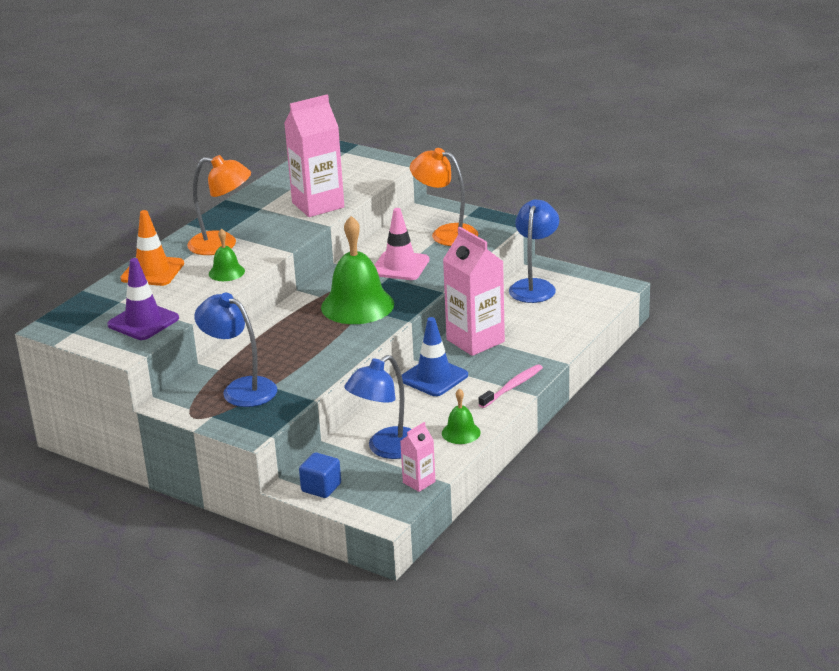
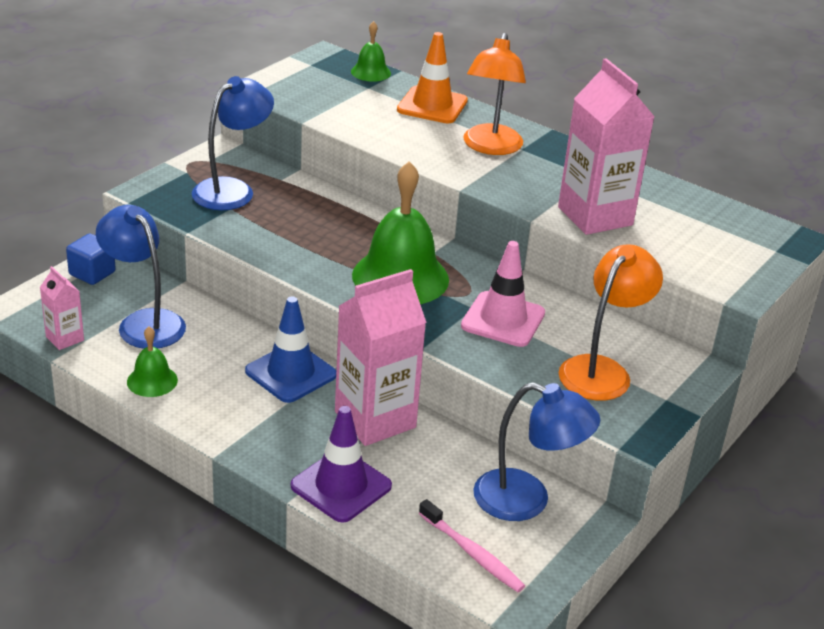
camera: 90 degrees right, 5 degrees up
(143, 322) = (316, 98): purple traffic cone -> purple traffic cone (341, 486)
(226, 272) = (417, 146): green bell -> green bell (371, 72)
(512, 387) = (242, 438): pink toothbrush -> pink toothbrush (472, 553)

